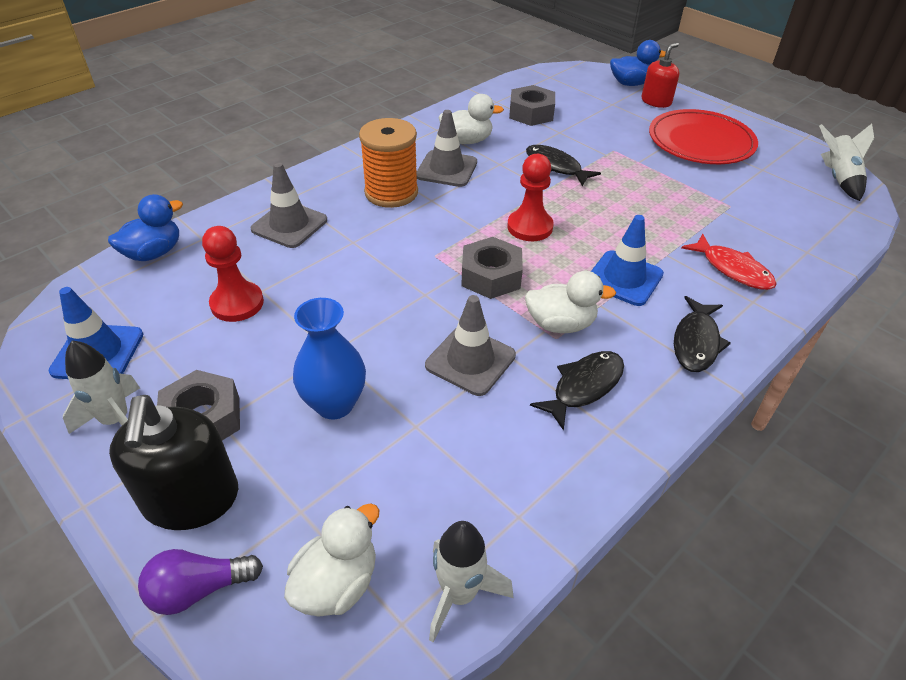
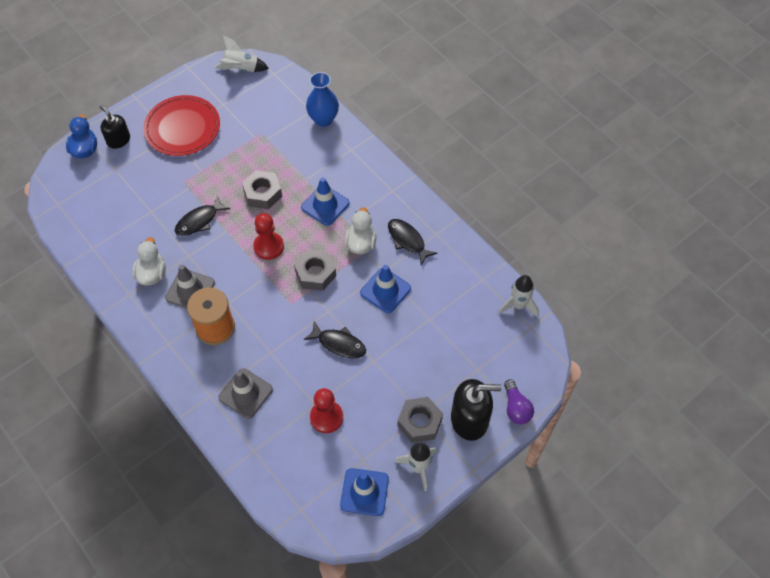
camera: 85 degrees left, 15 degrees up
(154, 253) = (267, 480): blue duck -> none
(334, 404) = (412, 357): blue vase -> blue vase (323, 119)
(337, 583) = (513, 352): white duck -> none
(470, 360) = (385, 290): grey traffic cone -> blue traffic cone
(531, 113) = (118, 225): grey nut -> grey nut (263, 193)
(656, 101) = (118, 140): red soap dispenser -> black soap dispenser
(696, 342) = (379, 184): black fish -> black fish (339, 344)
(732, 269) = (323, 151): red fish -> none

